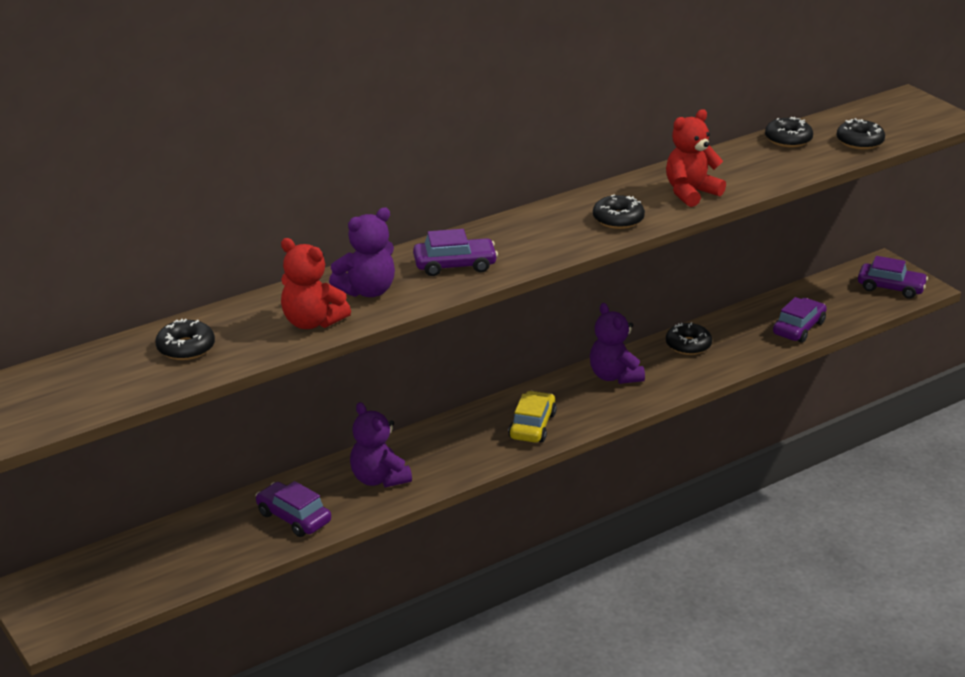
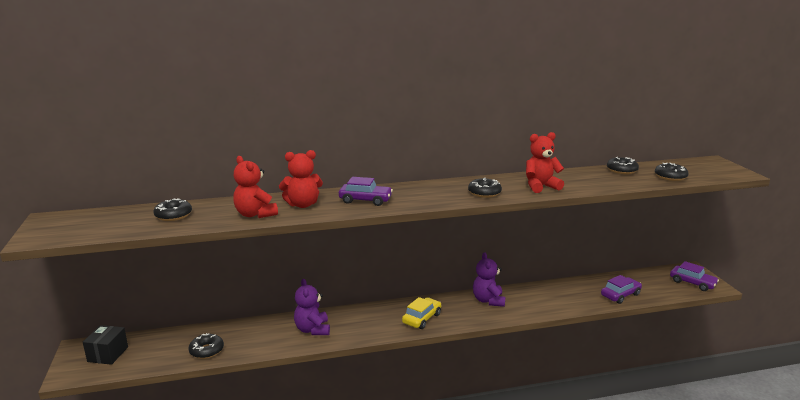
camera: 20 degrees right, 10 degrees down
(84, 587) = (108, 354): none -> black box
(293, 517) = (249, 341): purple car -> none
(367, 291) = (302, 204): purple teddy bear -> red teddy bear
(688, 345) = (543, 292): black donut -> black donut (206, 350)

